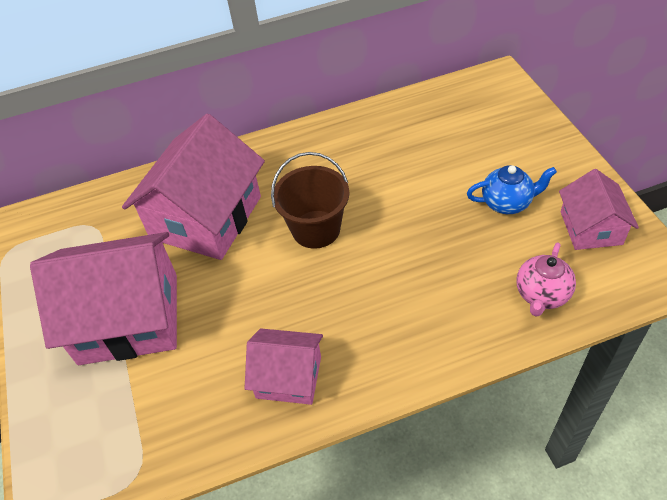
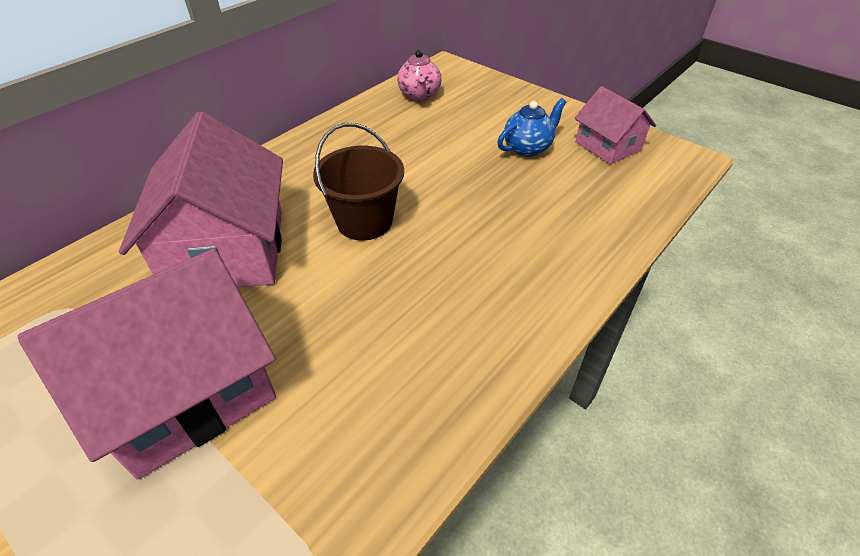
camera: 35 degrees left, 5 degrees down
(289, 377) = (437, 368): pink house -> none
(541, 295) = (614, 205): pink teapot -> pink teapot (419, 95)

